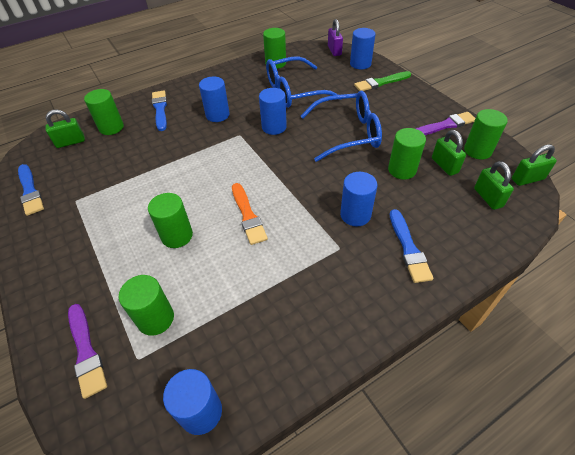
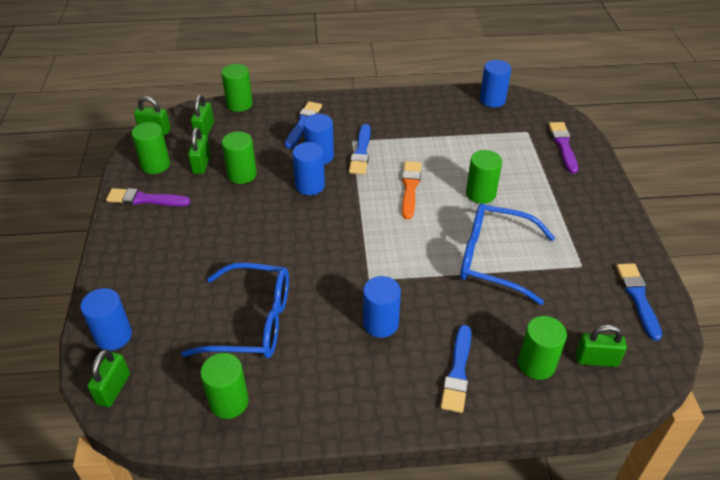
camera: 155 degrees left, 5 degrees down
(156, 319) = (511, 146): green cylinder -> green cylinder (239, 104)
(274, 127) = (322, 273): blue cylinder -> blue cylinder (310, 185)
(320, 236) = (361, 152): none -> blue brush
(334, 51) = (113, 389): purple padlock -> green padlock
(347, 133) = (250, 230): blue glasses -> blue glasses (495, 259)
(381, 82) = (132, 286): green brush -> none

